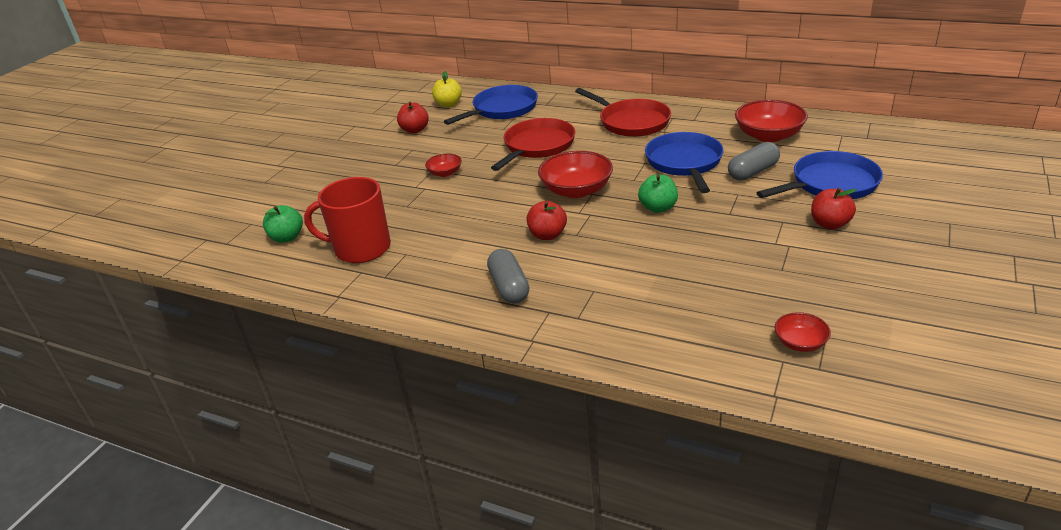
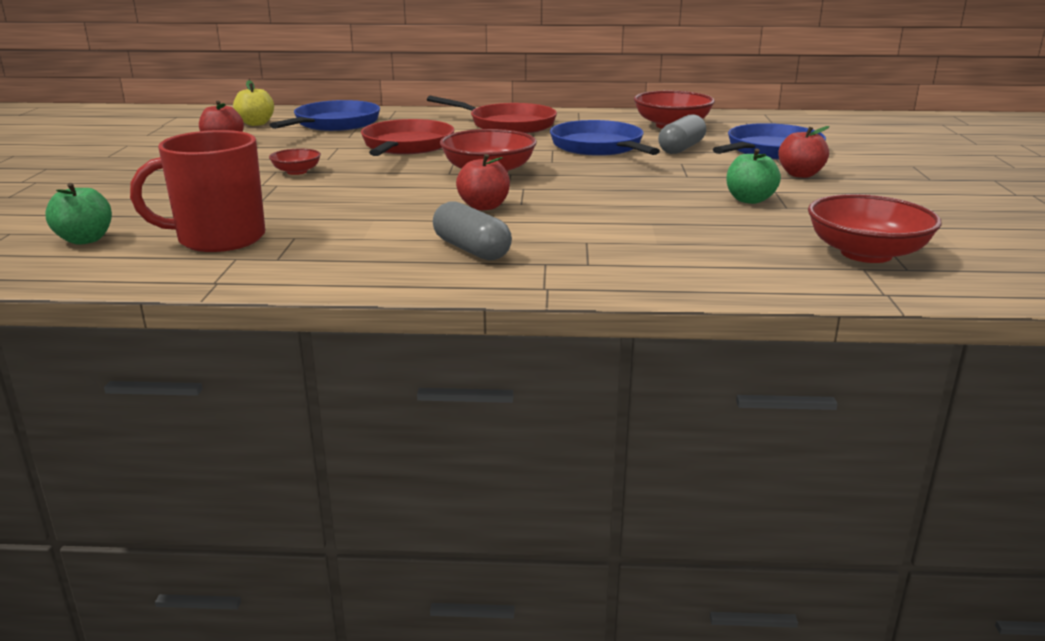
camera: 25 degrees left, 10 degrees down
(658, 208) = (601, 178): green apple -> green apple (749, 200)
(800, 343) = (866, 253): red bowl -> red bowl, size x1.89

